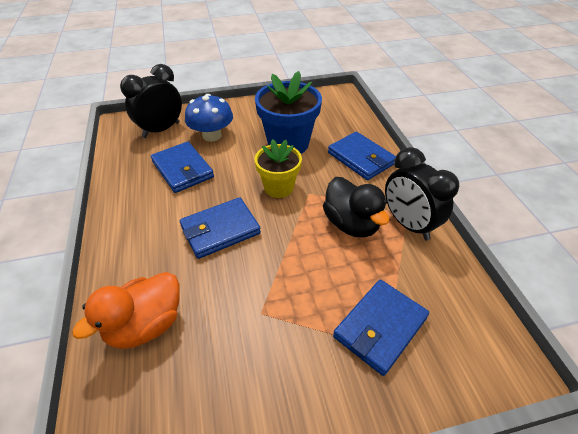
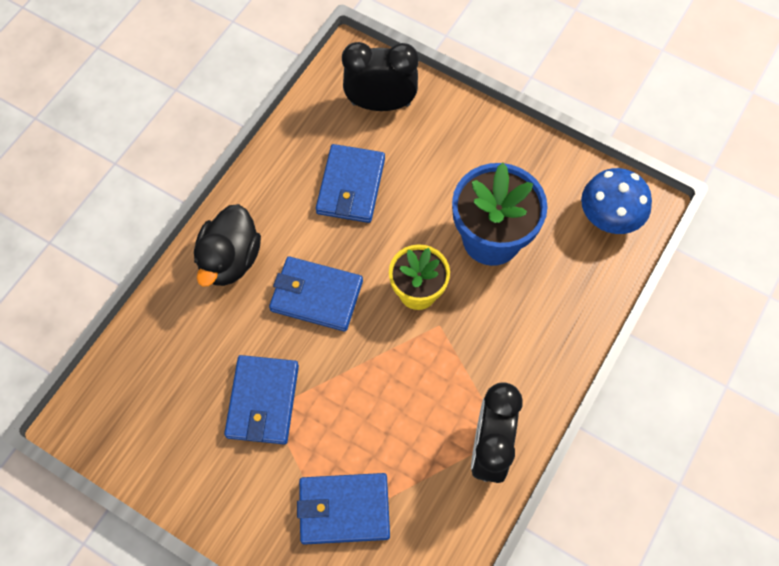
camera: 45 degrees right, 20 degrees up
(146, 325) = (183, 339): orange duck -> none
(212, 135) = (424, 157): blue mushroom -> blue mushroom (609, 217)
(351, 224) = (437, 397): black duck -> black duck (230, 259)
(361, 158) = (545, 328): blue wallet -> blue wallet (263, 401)

